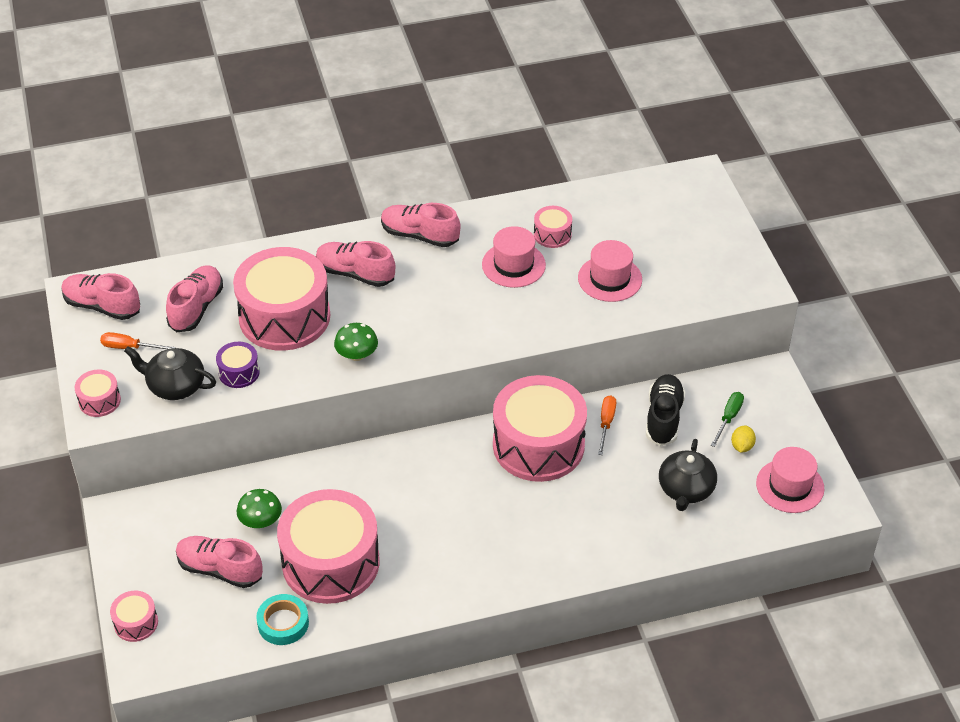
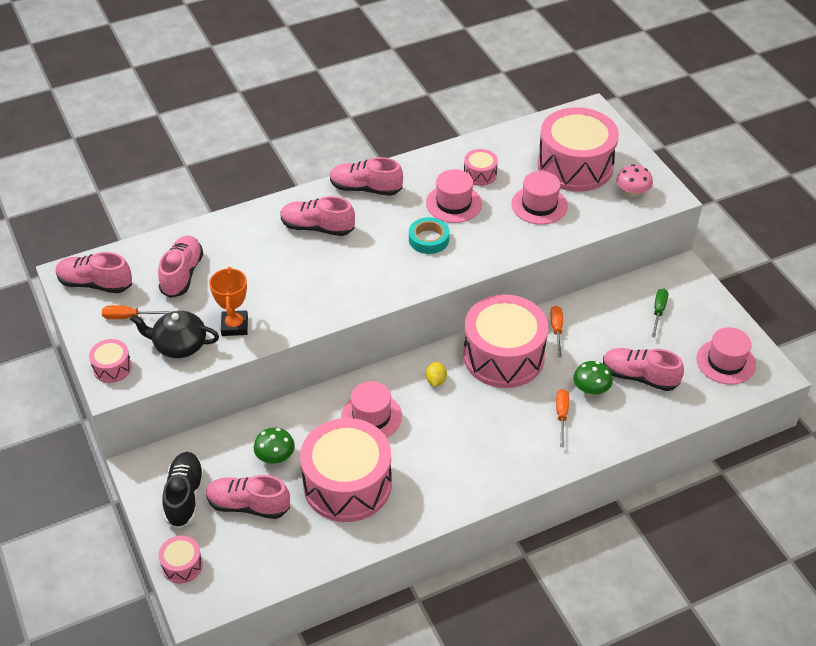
camera: 10 degrees left, 0 degrees up
(239, 372) = (234, 326): purple drum -> orange trophy
(283, 623) = (317, 545): turquoise tape -> turquoise tape (428, 239)
(284, 316) = (264, 272): pink drum -> pink drum (575, 166)
(357, 355) = (337, 297): green mushroom -> green mushroom (591, 389)
(375, 492) = (371, 416): none -> pink hat
(585, 521) = (561, 415): none -> orange screwdriver
(663, 418) = (604, 319): black shoe -> black shoe (184, 496)
(685, 489) = (639, 377): black teapot -> pink shoe
(721, 277) = (632, 192): none -> pink mushroom
(742, 446) = (676, 334): yellow lemon -> yellow lemon (435, 380)

